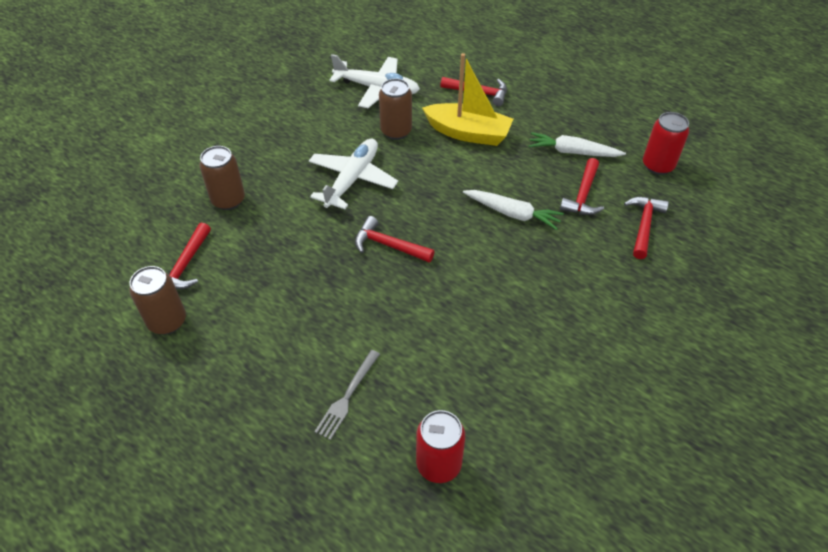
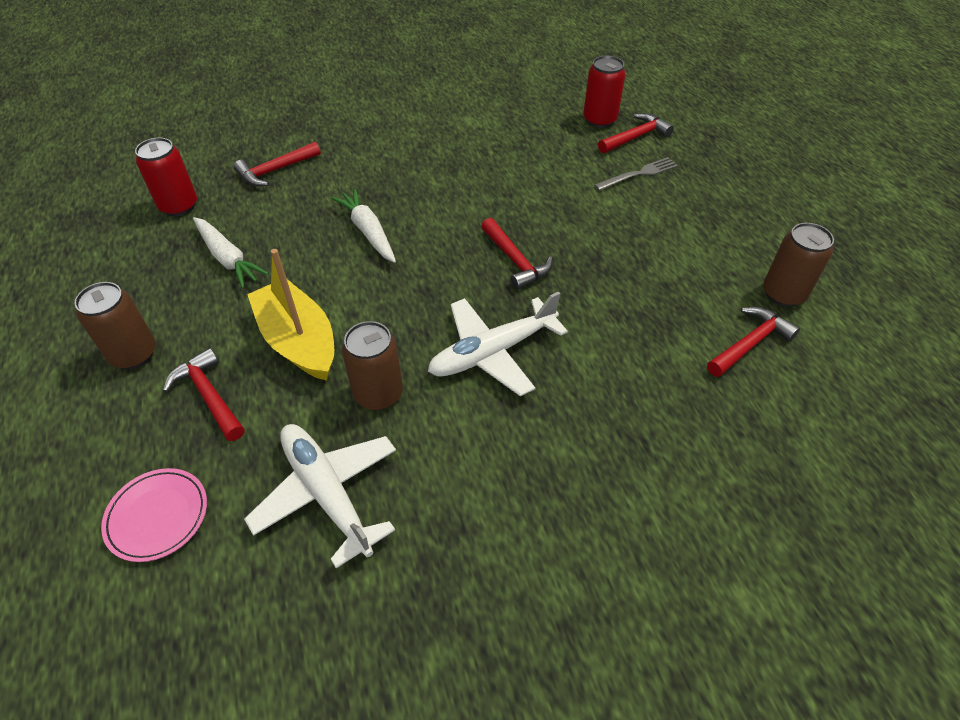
camera: 145 degrees left, 0 degrees up
(228, 200) = (666, 405): brown can -> brown can (134, 354)
(439, 53) = (157, 516): none -> pink plate
(583, 195) = (283, 216): red hammer -> red hammer (635, 137)

